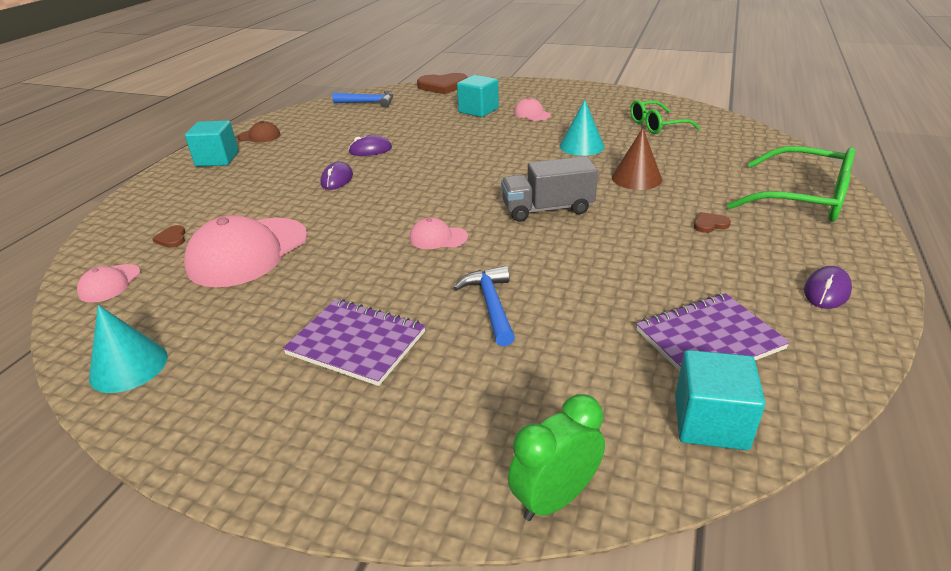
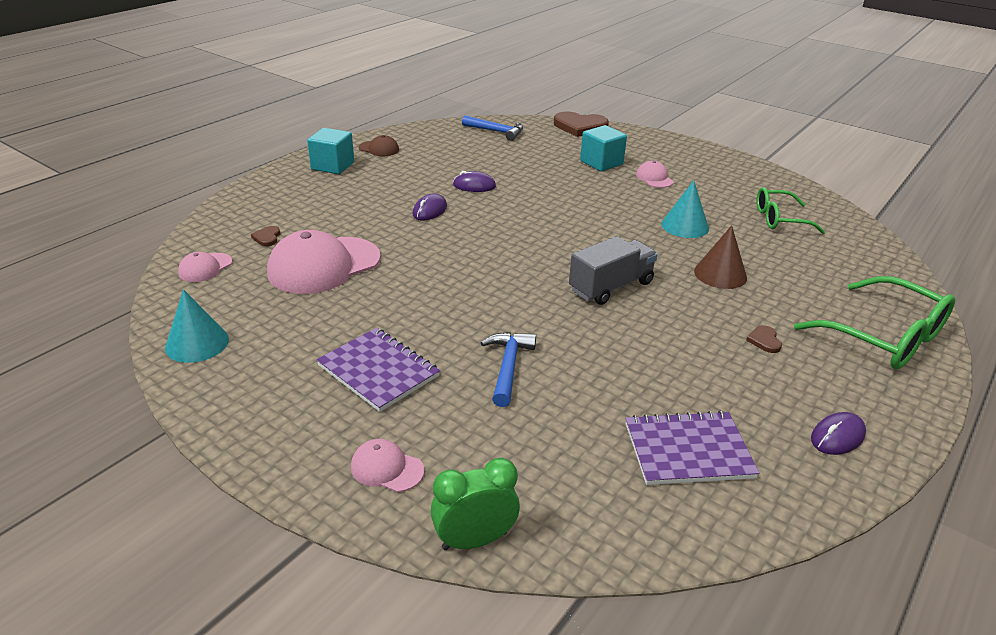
camera: 15 degrees right, 0 degrees up
(438, 238) = (493, 291): pink cap -> pink cap (387, 468)
(547, 209) = (611, 287): grey truck -> grey truck turned 135 degrees clockwise
(710, 224) = (764, 340): brown heart -> brown heart turned 90 degrees counterclockwise
(710, 422) = (641, 521): turquoise cube -> none

